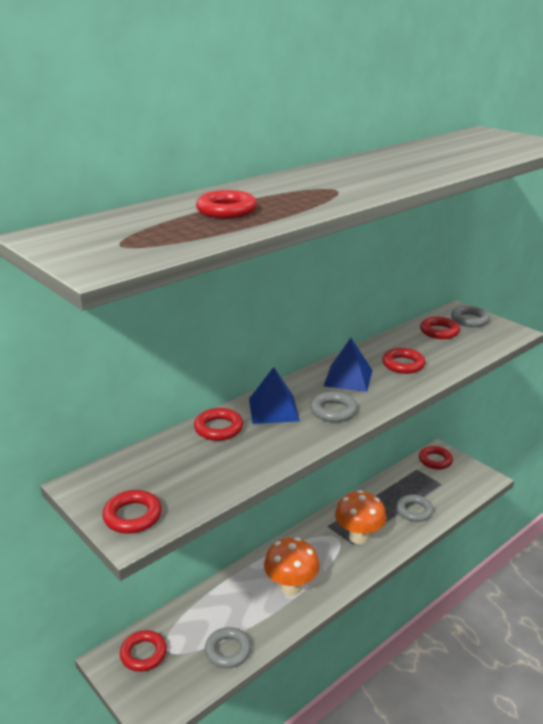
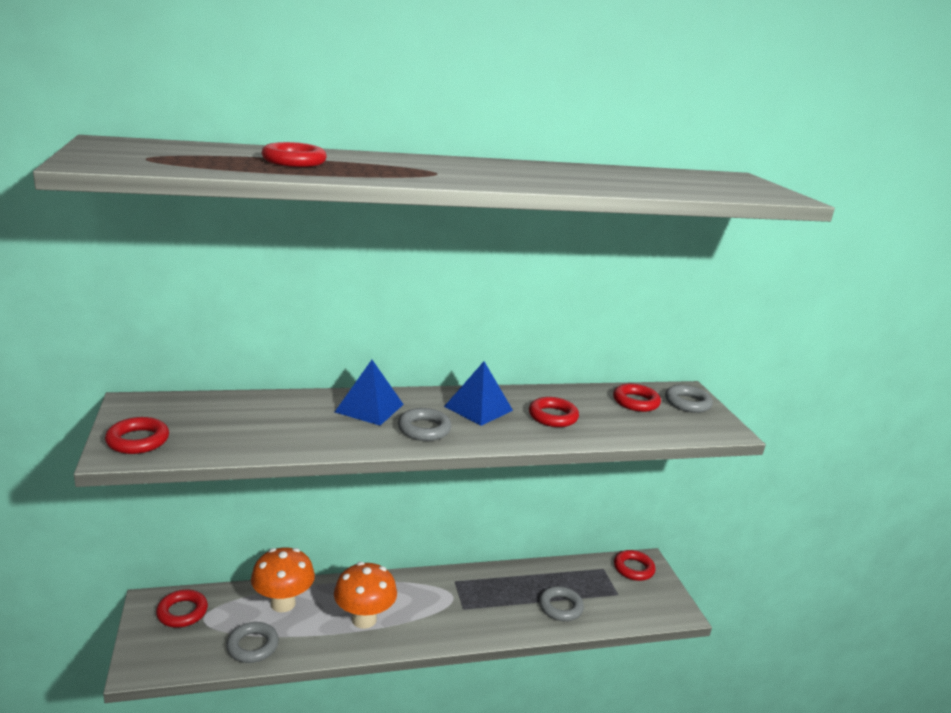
camera: 25 degrees right, 5 degrees down
(218, 428) = (300, 404): red ring -> none
(359, 537) = (476, 605): orange mushroom -> orange mushroom (283, 603)

